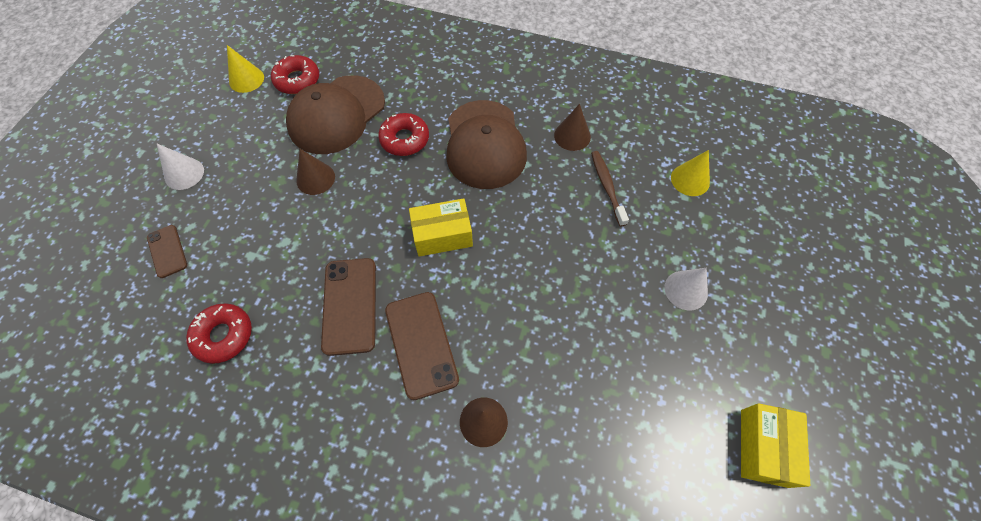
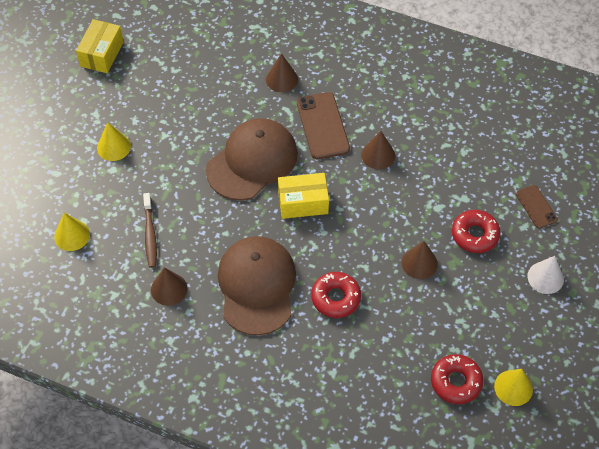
camera: 175 degrees left, 5 degrees down
(223, 335) = (471, 142): red donut -> red donut (475, 235)
(336, 115) = (407, 332): brown cap -> brown cap (252, 161)
(349, 305) = (378, 155): brown phone -> brown cone
(686, 290) = (114, 147): white cone -> yellow cone

